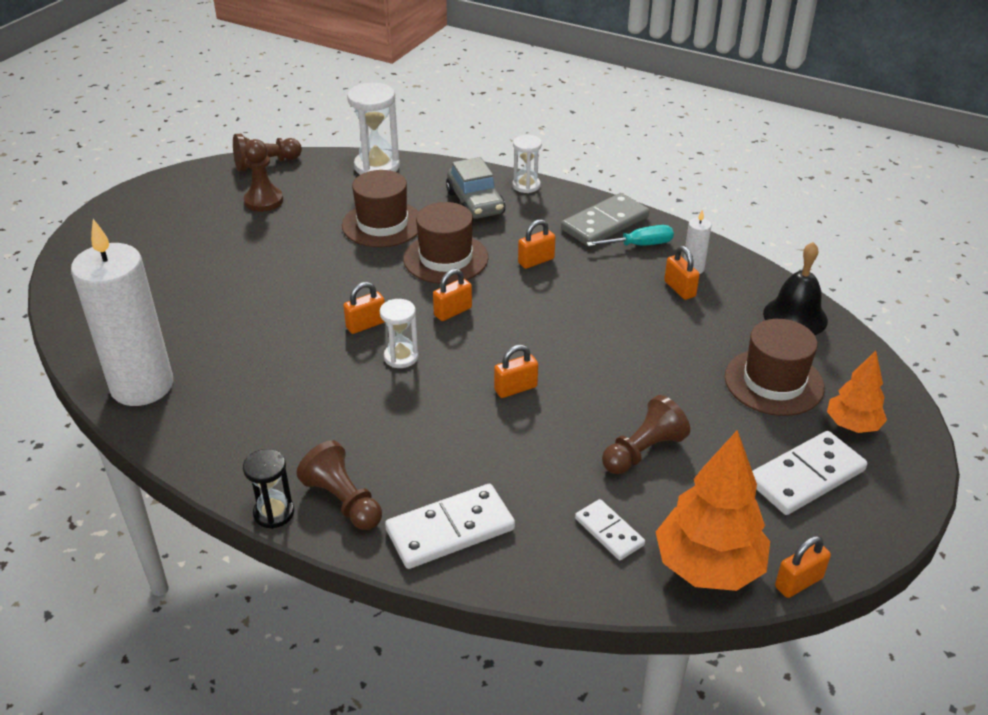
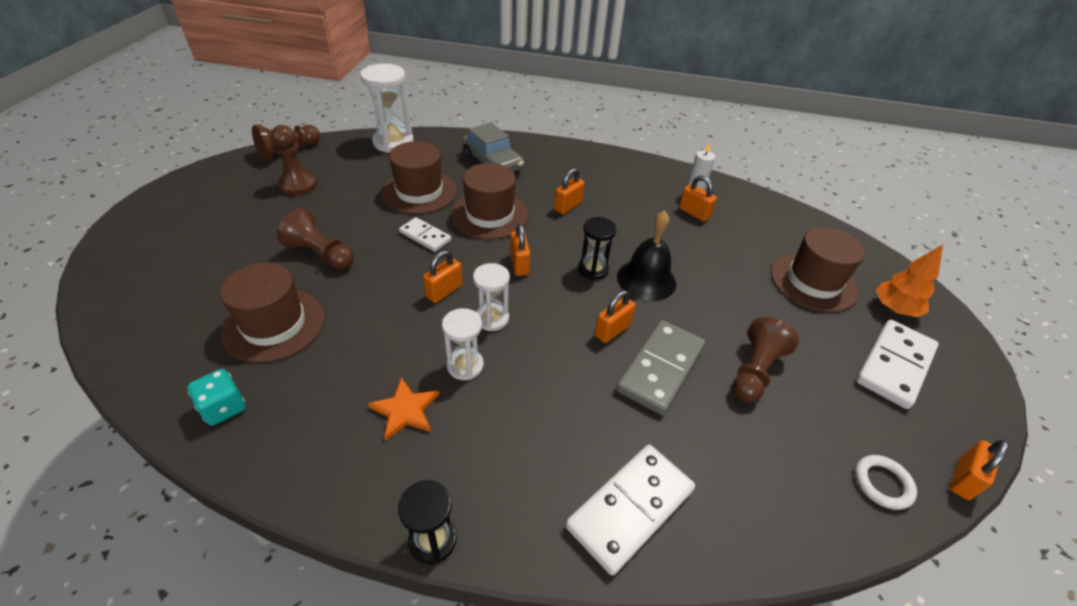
camera: 20 degrees left, 5 degrees up
(142, 386) = (224, 408): white candle -> turquoise dice
(201, 328) = (274, 325): none -> brown hat
(289, 417) = (405, 410): none -> orange star
(343, 501) = (504, 502): brown pawn -> brown pawn (320, 254)
(453, 312) = (519, 264): orange padlock -> orange padlock turned 45 degrees counterclockwise
(526, 185) = (527, 144): white hourglass -> white hourglass (465, 365)
(528, 329) = (593, 269): none -> black hourglass
(605, 223) = (606, 167): grey domino -> grey domino (661, 369)
(609, 532) = (777, 468): white domino -> white domino (425, 236)
(640, 245) = (642, 181): turquoise screwdriver -> none
(708, 566) = (882, 483): orange tree -> white ring
(795, 316) = (791, 222): black bell -> black bell (646, 279)

